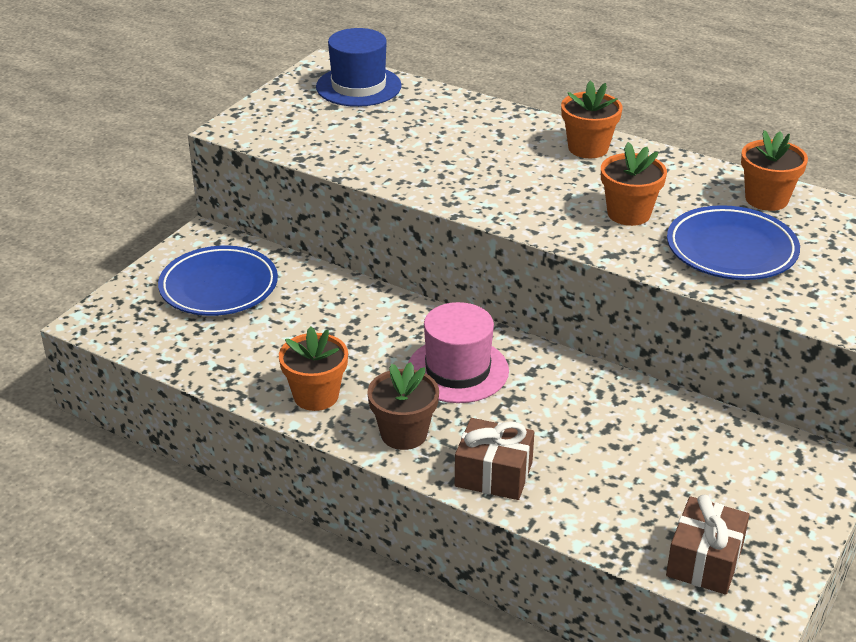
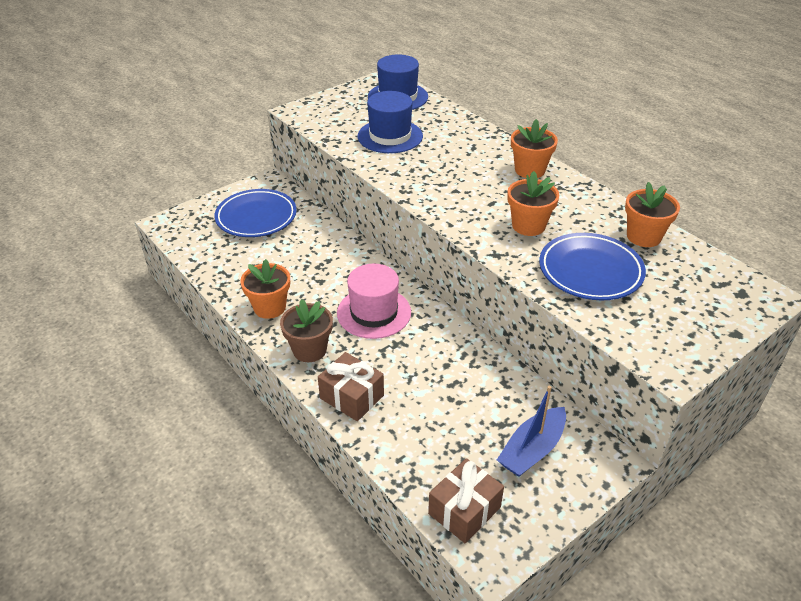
camera: 20 degrees right, 5 degrees up
(383, 139) = (390, 136): none -> blue hat
(741, 477) = (532, 450): none -> blue boat

